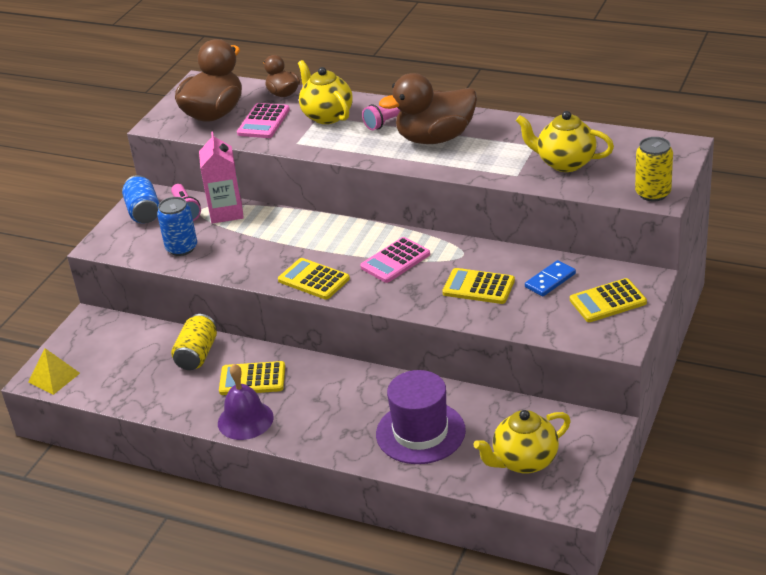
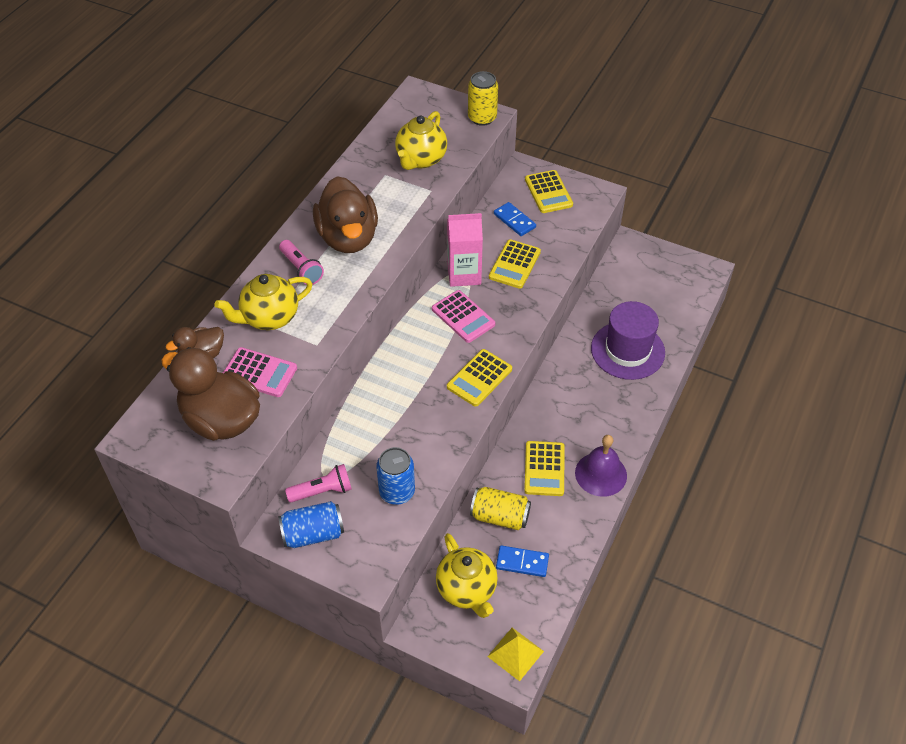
camera: 90 degrees left, 15 degrees up
(145, 373) = (522, 562): none -> blue domino
(226, 212) = (339, 452): pink carton -> pink carton (464, 274)
(524, 461) = (664, 291): yellow teapot -> yellow teapot (467, 590)

